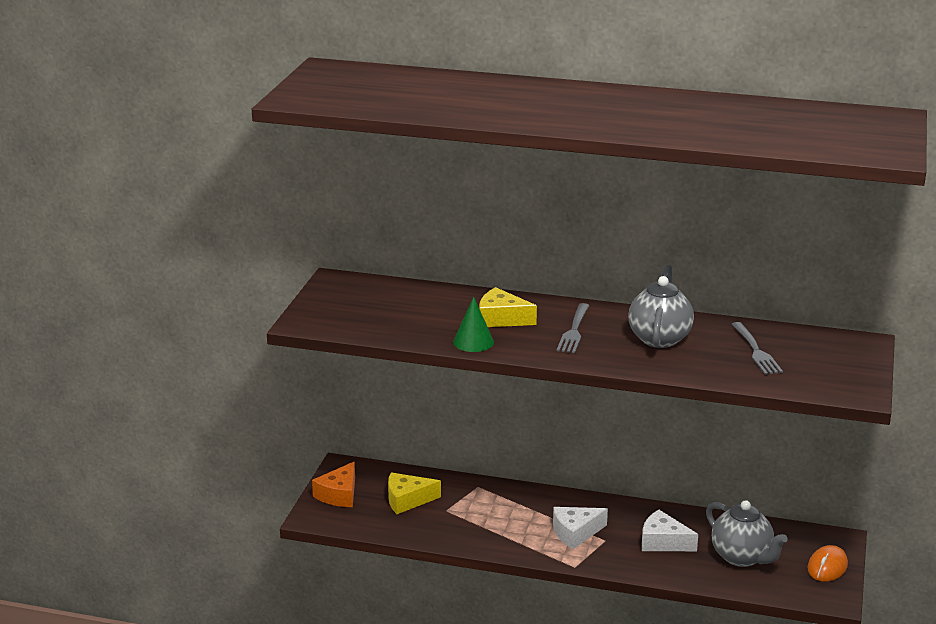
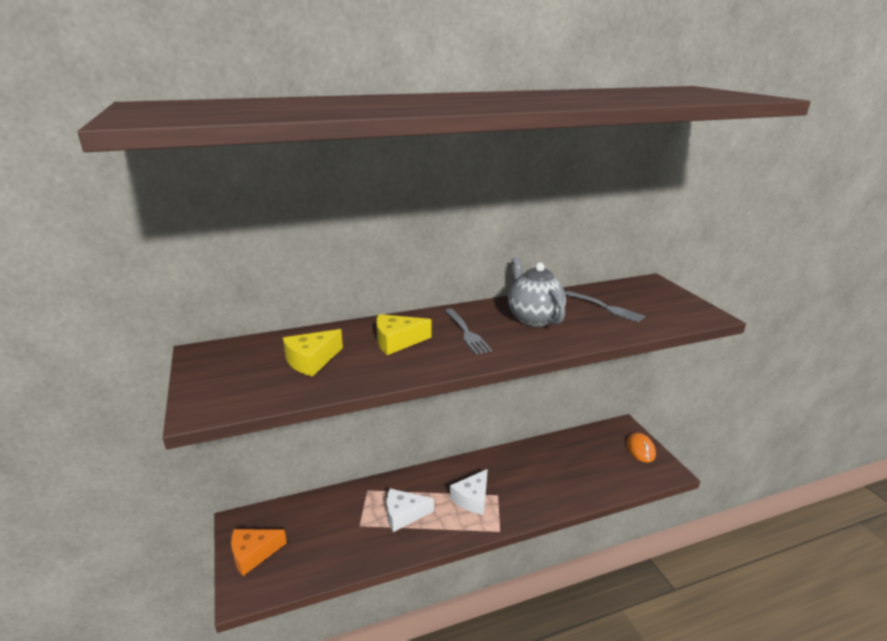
camera: 35 degrees left, 0 degrees up
(339, 494) = (253, 554): orange cheese -> orange cheese turned 75 degrees clockwise
(407, 500) = (319, 530): yellow cheese -> yellow cheese (311, 360)
(473, 342) = (397, 370): green cone -> none
(663, 542) = (534, 477): white cheese -> white cheese (403, 514)
(742, 557) = (590, 466): grey teapot -> none

